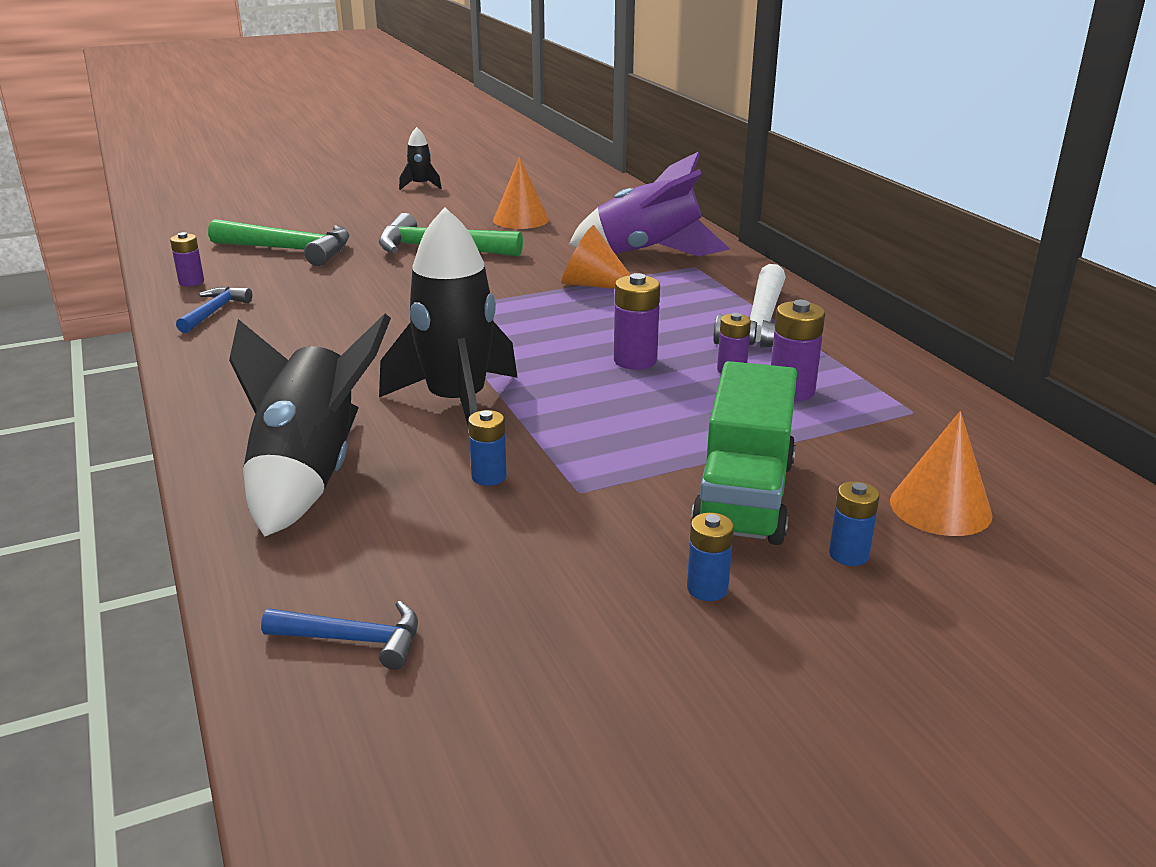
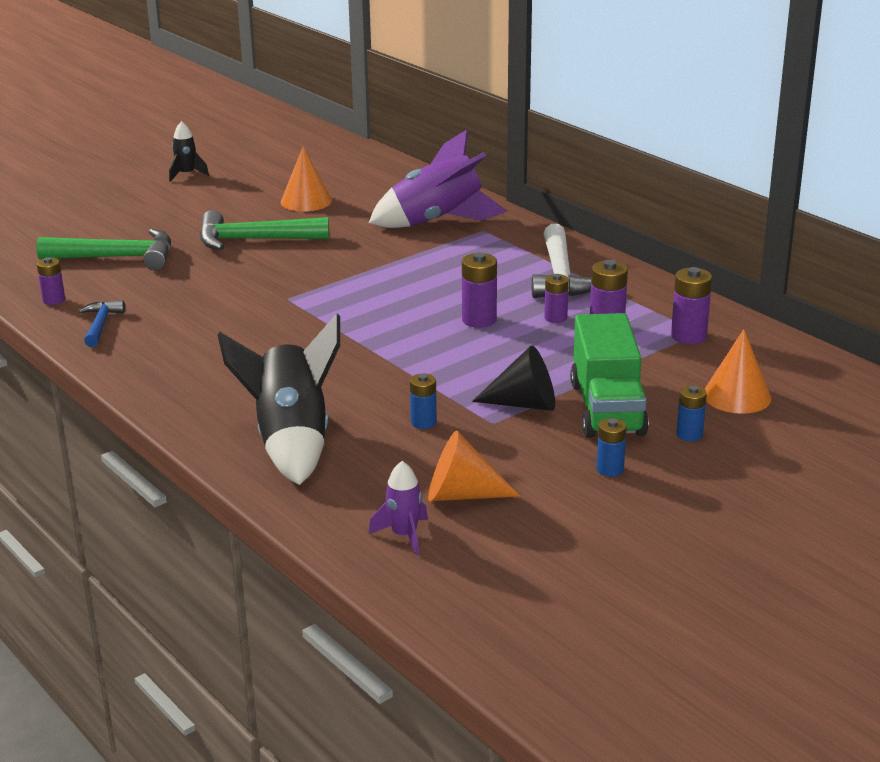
camera: 15 degrees left, 0 degrees up
(354, 640) = (404, 535): blue hammer -> purple rocket
(457, 403) = (363, 373): black rocket -> none
(593, 285) = (408, 258): orange cone -> orange cone (461, 495)
(635, 472) = (524, 404): none -> black cone
(898, 416) = (688, 336): none -> purple battery

